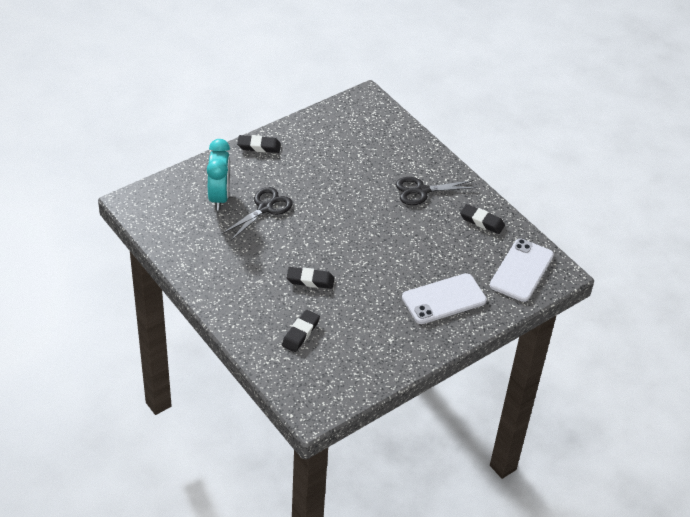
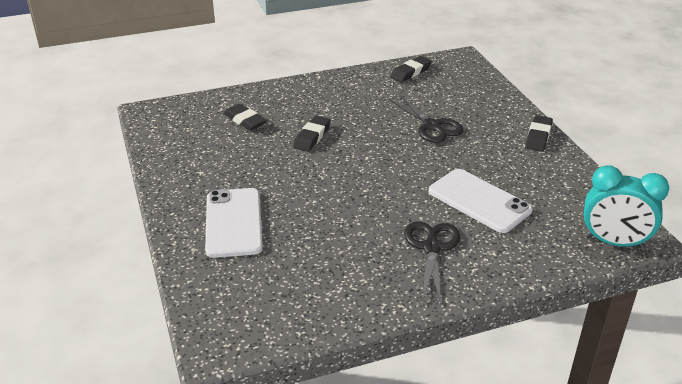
camera: 110 degrees right, 10 degrees down
(219, 197) = (457, 102): turquoise clock -> turquoise clock (613, 242)
(482, 221) = (353, 291): black eraser -> black eraser (410, 72)
(521, 270) = (243, 306): white phone -> white phone (479, 201)

